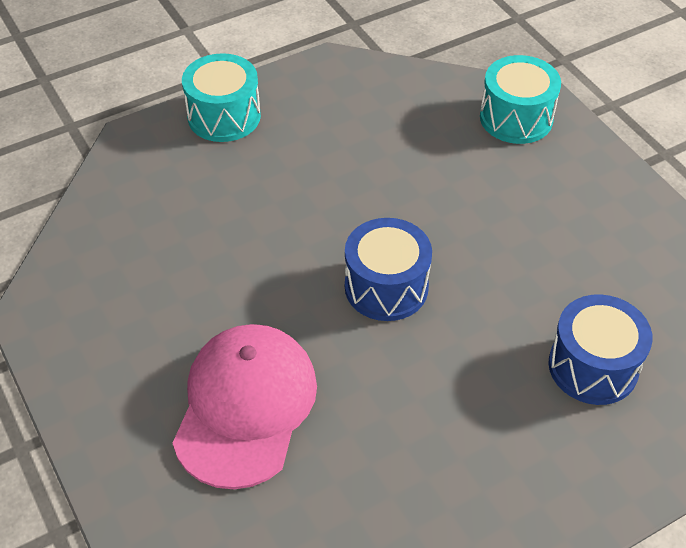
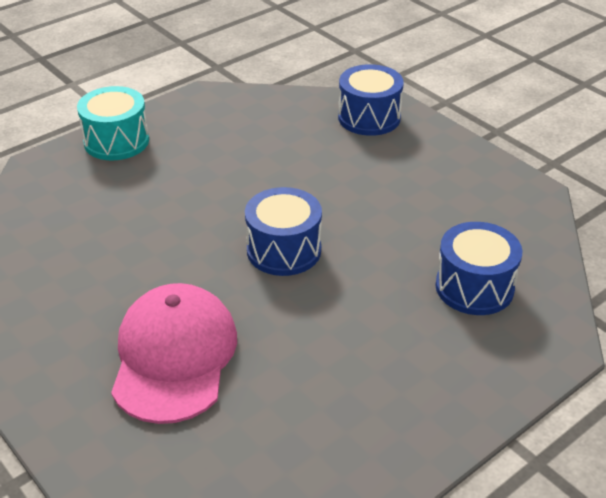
camera: 10 degrees left, 10 degrees down
(516, 118) = (369, 118): turquoise drum -> blue drum

